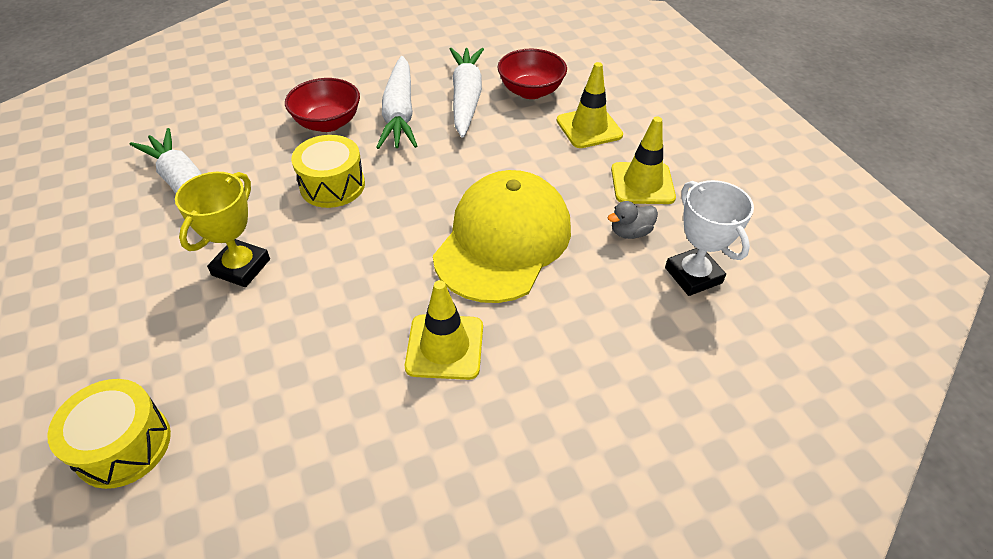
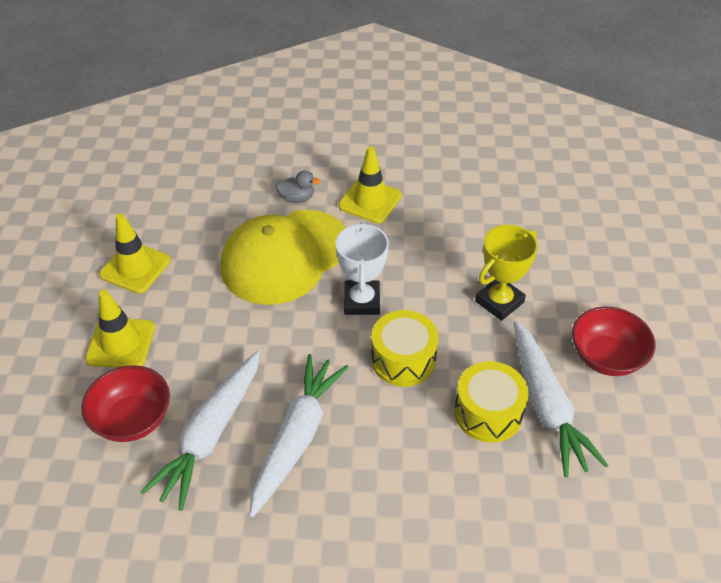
camera: 155 degrees left, 0 degrees up
(123, 445) = (580, 209): yellow drum -> yellow drum (488, 412)
(328, 123) = (382, 451): red bowl -> red bowl (606, 357)
(630, 232) = (186, 232): grey duck -> grey duck (297, 198)
(693, 275) = (175, 190): white trophy -> white trophy (362, 301)

